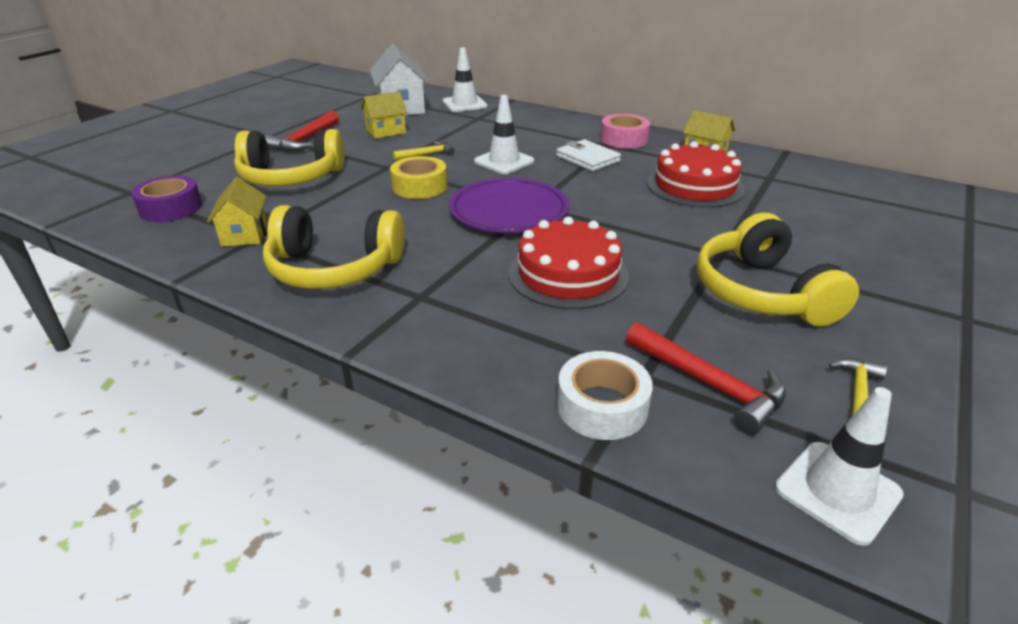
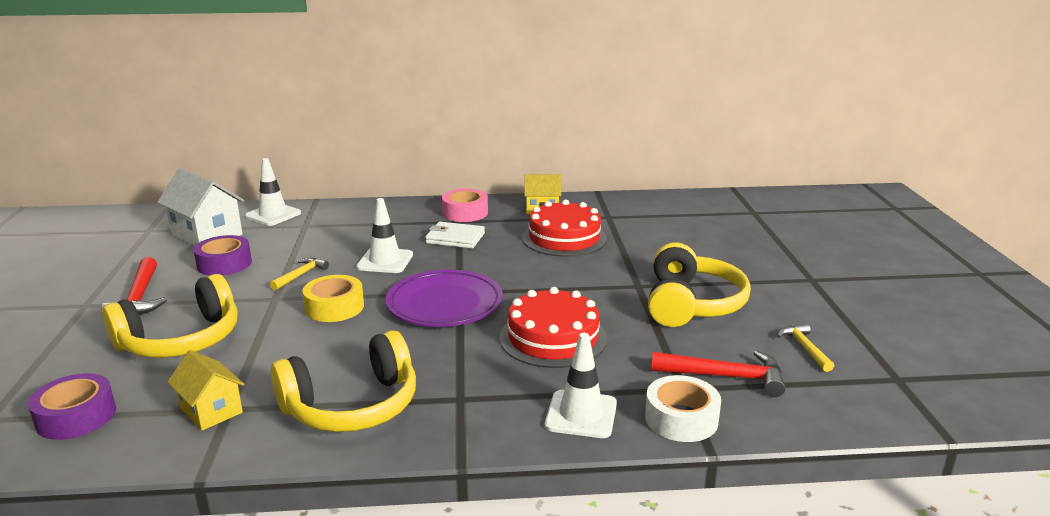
camera: 35 degrees left, 10 degrees down
(386, 131) = (224, 264): yellow house -> purple tape
(762, 293) = (691, 304): yellow headphones -> yellow headphones turned 120 degrees counterclockwise
(837, 491) = (848, 407): white traffic cone -> white traffic cone (581, 414)

